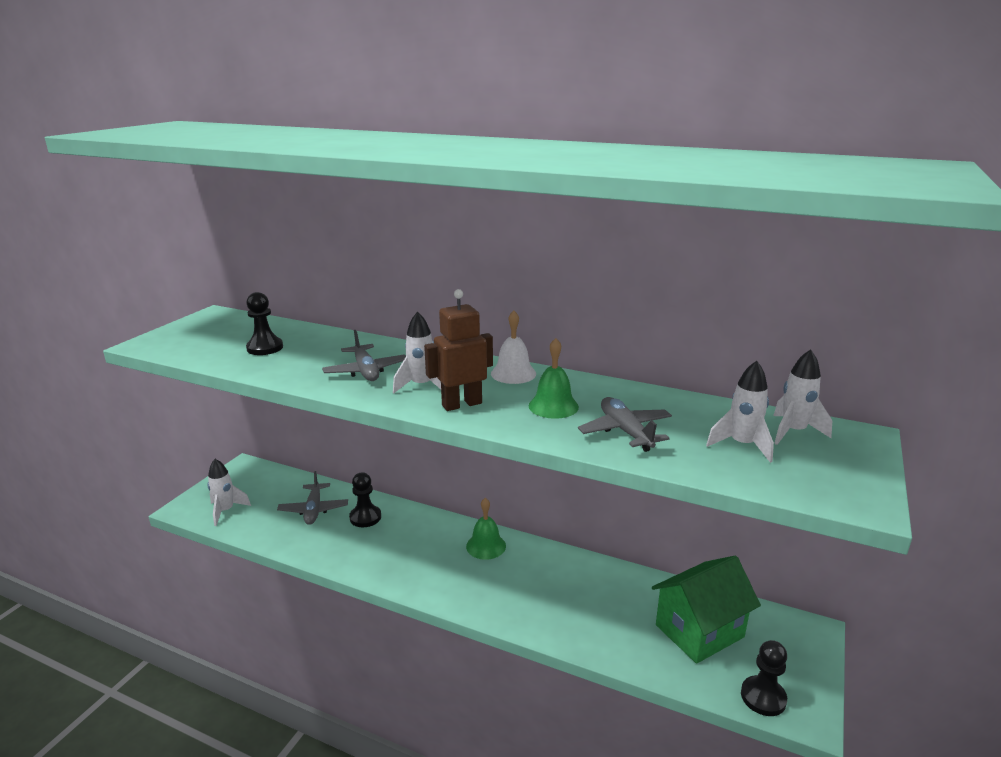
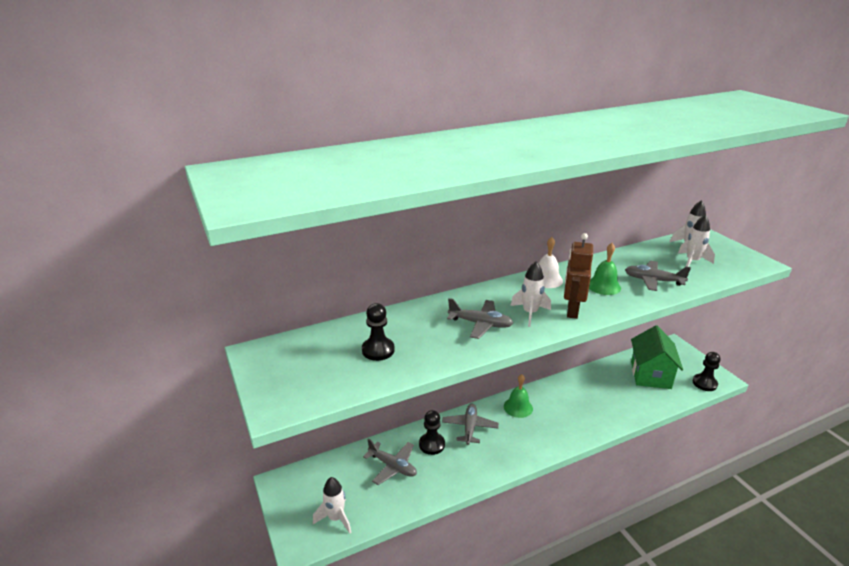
camera: 50 degrees left, 5 degrees up
(415, 529) = (470, 427): none -> grey plane

